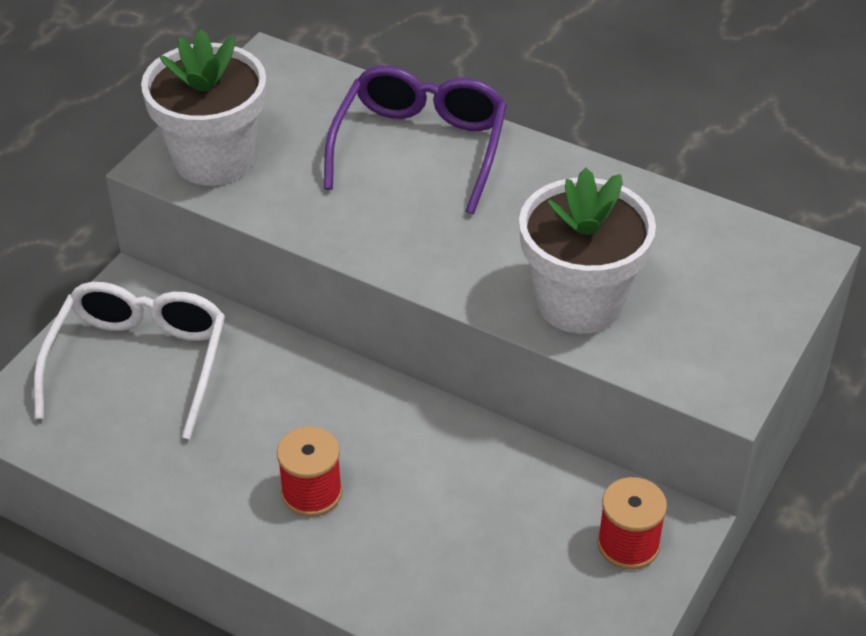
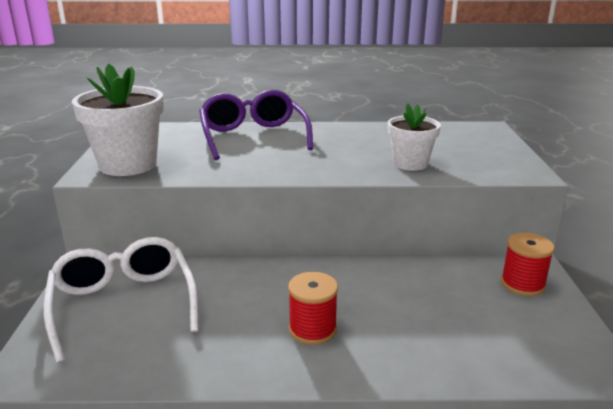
camera: 30 degrees left, 20 degrees down
(579, 302) = (410, 164): white flower pot -> white flower pot, size x0.62

